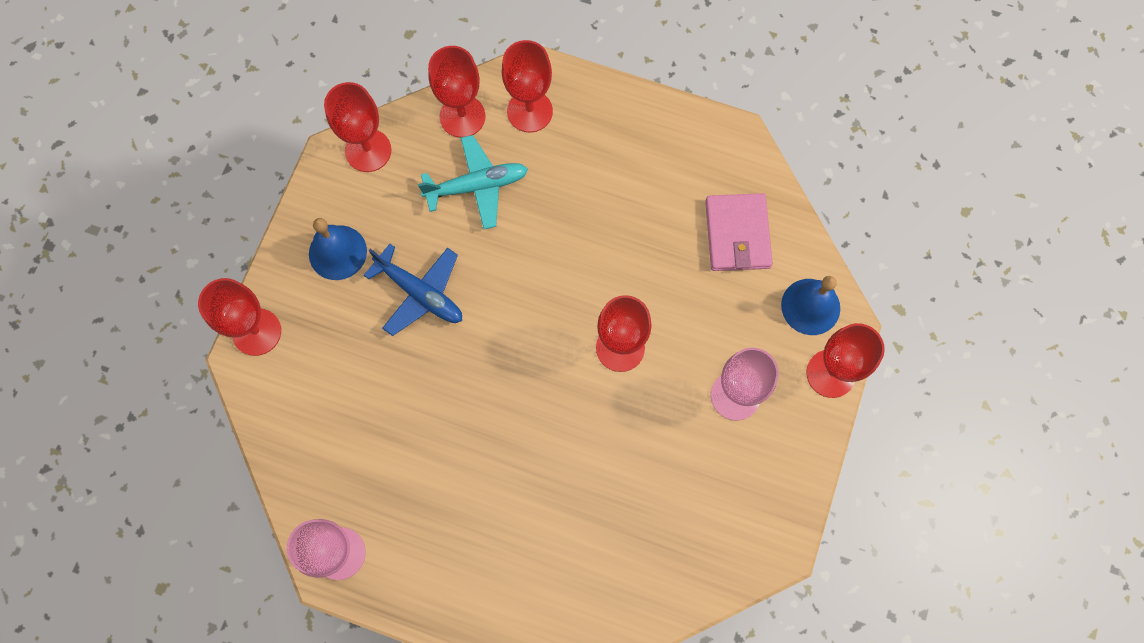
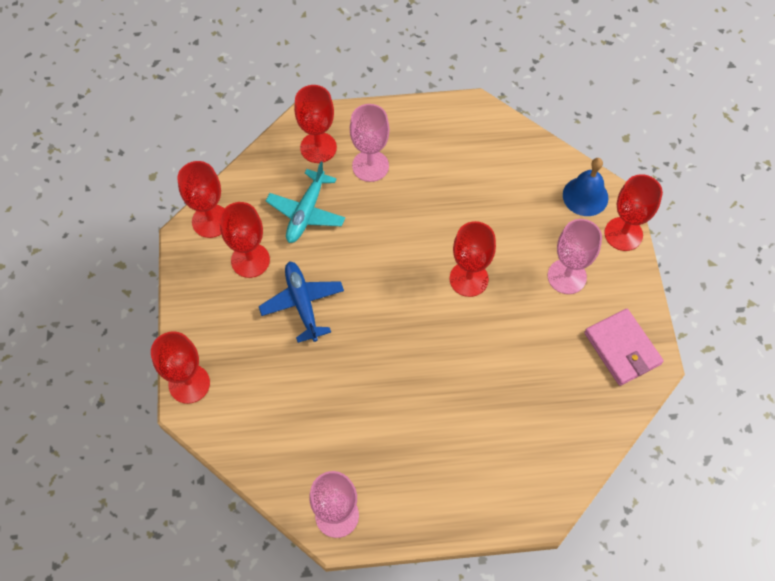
camera: 25 degrees left, 10 degrees down
(337, 252) = (224, 301): blue bell -> none
(420, 293) = (302, 303): blue plane -> blue plane turned 120 degrees counterclockwise
(462, 116) = (270, 170): red goblet -> red goblet (250, 260)
(477, 186) = (306, 212): turquoise plane -> turquoise plane turned 150 degrees clockwise
(578, 159) = (370, 166): none -> pink goblet
(737, 234) = (509, 170): pink wallet -> pink wallet (622, 349)

